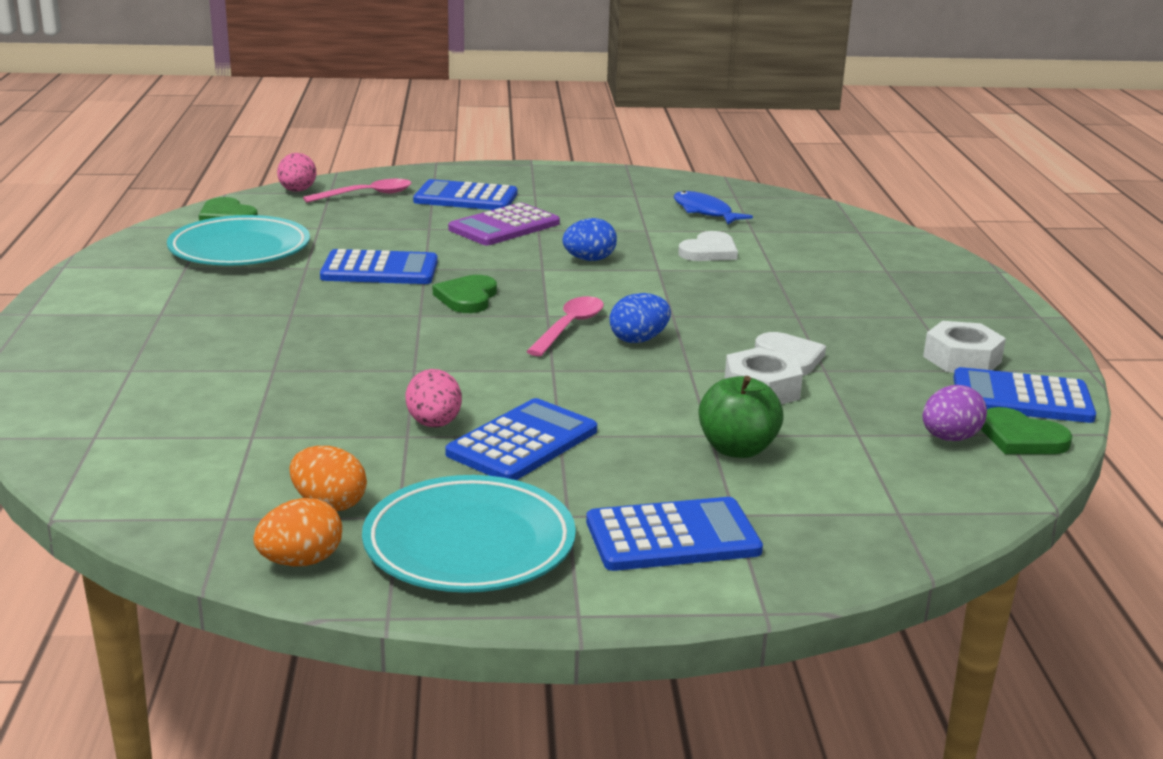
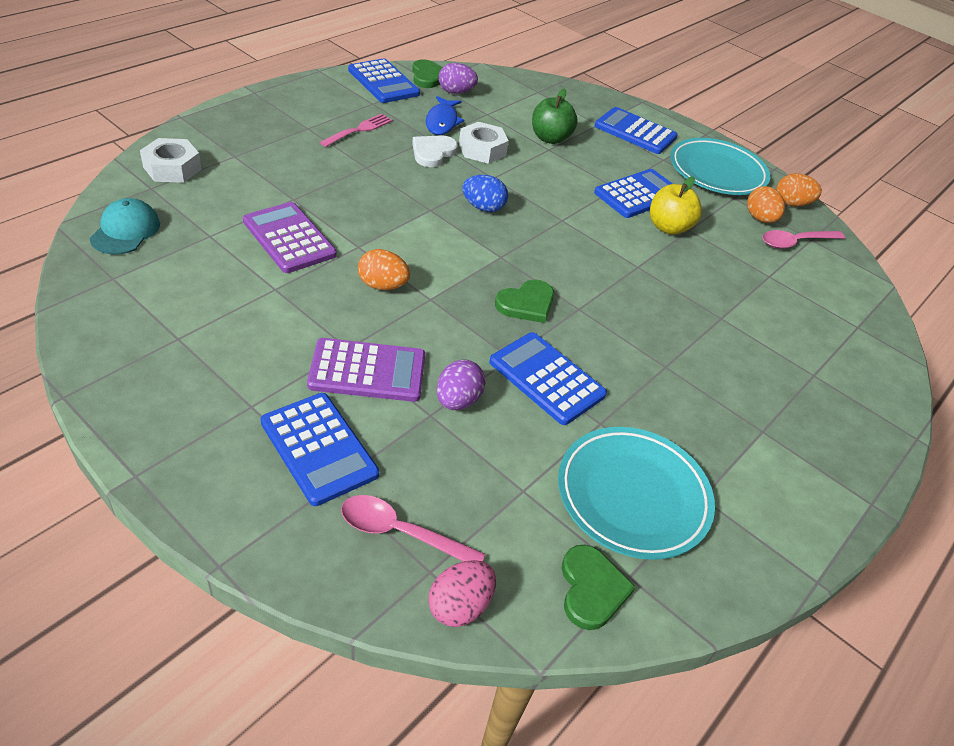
camera: 140 degrees left, 20 degrees up
(423, 238) = (457, 400): none -> purple egg
(434, 424) = (668, 227): pink egg -> yellow apple
(522, 442) = (638, 194): blue calculator -> blue calculator turned 150 degrees clockwise
(569, 327) = (505, 239): pink spoon -> pink spoon (795, 242)
(589, 260) = (382, 285): blue egg -> orange egg
(705, 212) = (185, 277): blue fish -> blue fish (442, 122)
(709, 251) = (289, 238): white heart -> purple calculator
(796, 211) = (125, 231): none -> turquoise cap
(889, 339) = (359, 130): none -> pink fork
(962, 359) = (356, 104): white nut -> white nut (172, 168)

